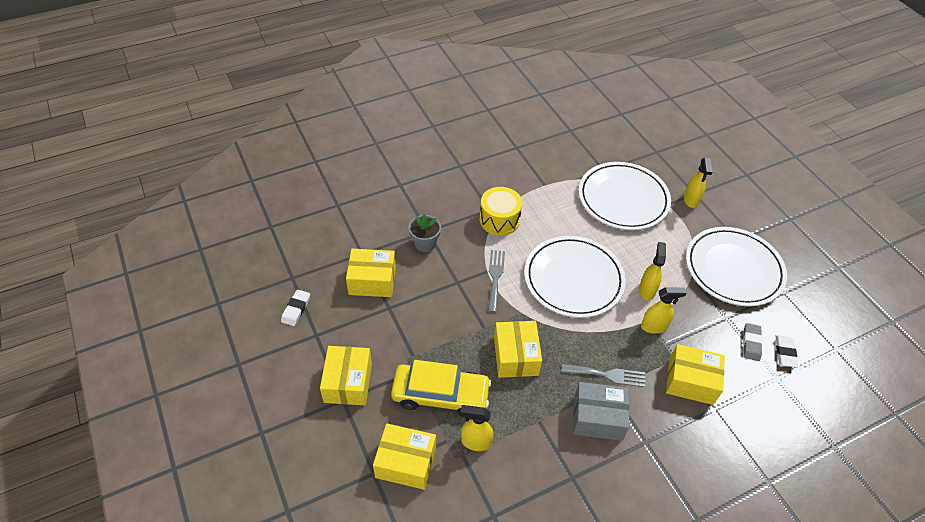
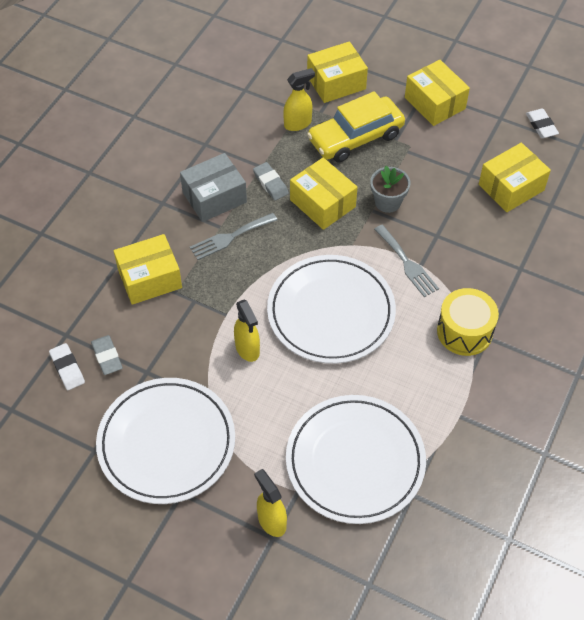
camera: 145 degrees right, 5 degrees up
(425, 243) = (507, 253): grey flower pot -> grey flower pot (387, 202)
(543, 400) = (270, 183): none -> grey eraser
(654, 326) = (215, 312): yellow spray bottle -> none

